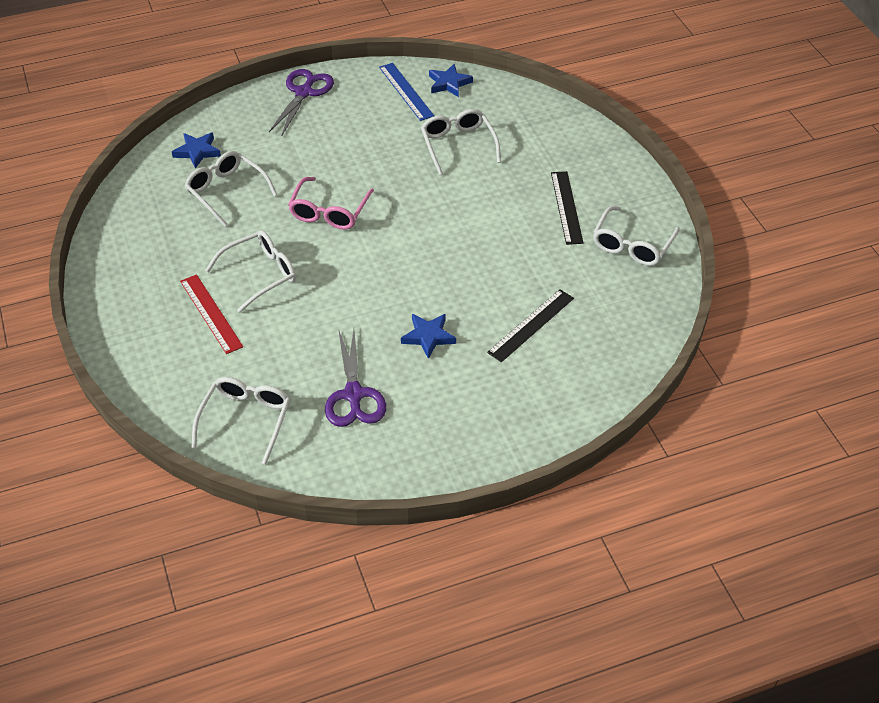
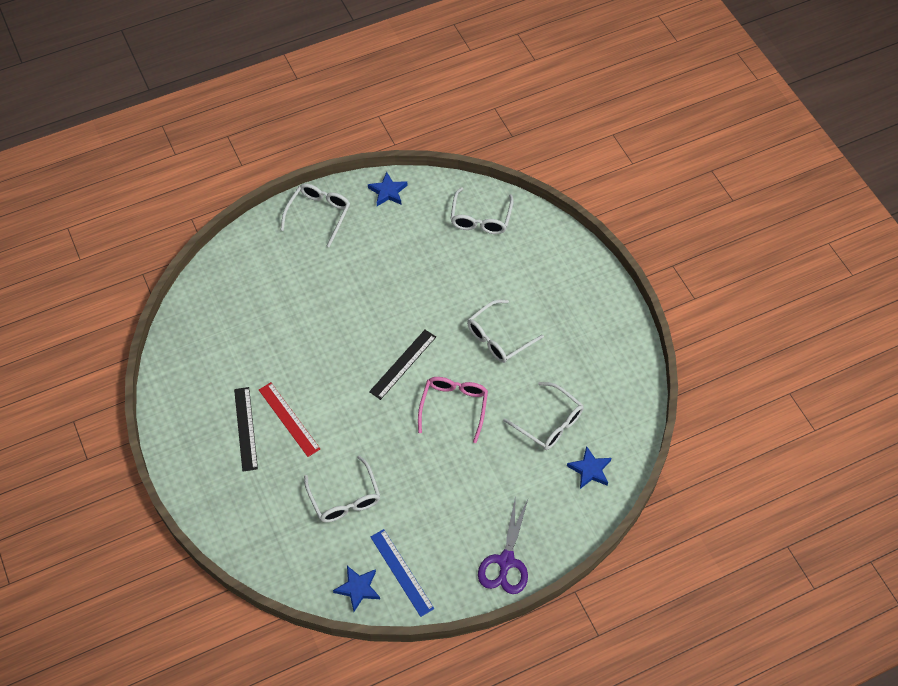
camera: 175 degrees right, 10 degrees up
(211, 313) = (528, 299): red ruler -> red ruler (288, 419)
(353, 395) = (409, 242): purple scissors -> none
(428, 337) = (359, 292): blue star -> blue star (388, 192)
(531, 325) = (280, 307): black ruler -> black ruler (402, 364)
(632, 245) = (193, 390): white glasses -> white glasses (319, 214)

